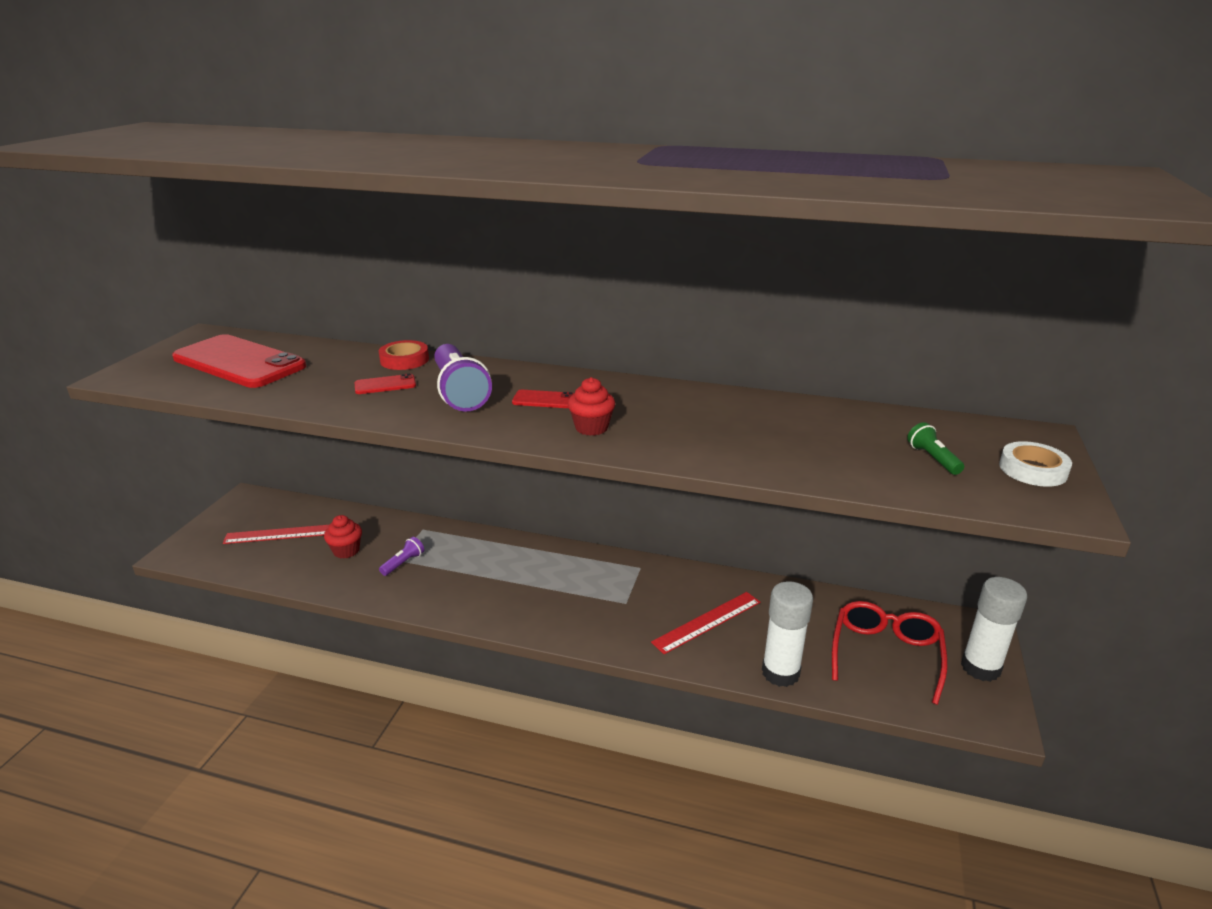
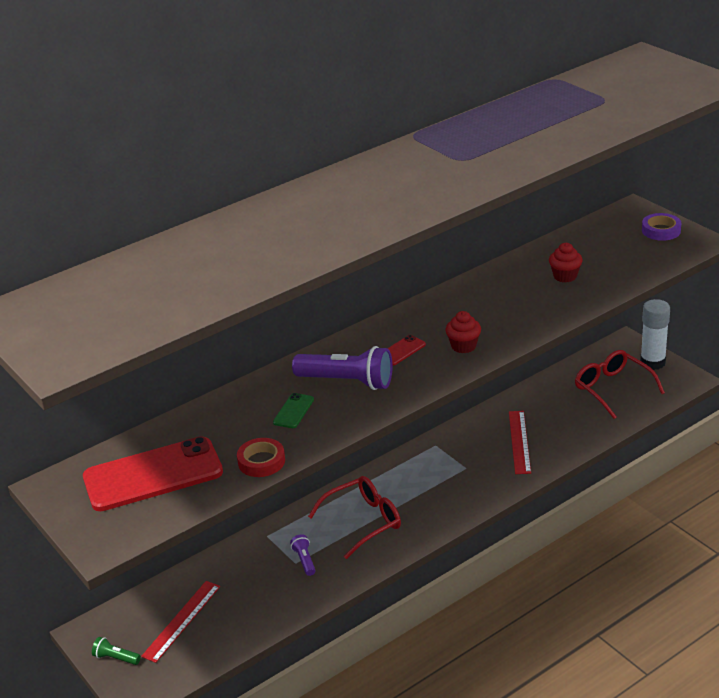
camera: 50 degrees left, 5 degrees up
(346, 551) = (251, 588): red cupcake -> red cupcake (565, 276)
(385, 385) = (293, 411): red phone -> green phone
(404, 360) = (254, 391): red tape -> red tape (261, 461)
(484, 573) = (363, 522): none -> red glasses
(780, 673) = (590, 435): white glue stick -> none
(933, 459) = (621, 252): green flashlight -> green flashlight (116, 658)
(1032, 470) = (661, 230): white tape -> purple tape

